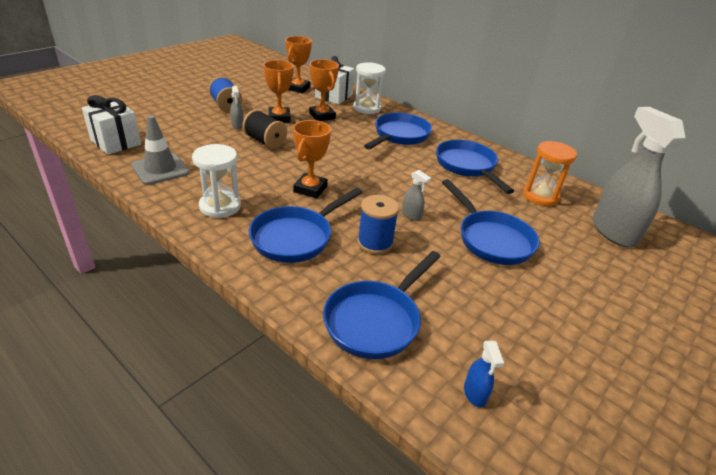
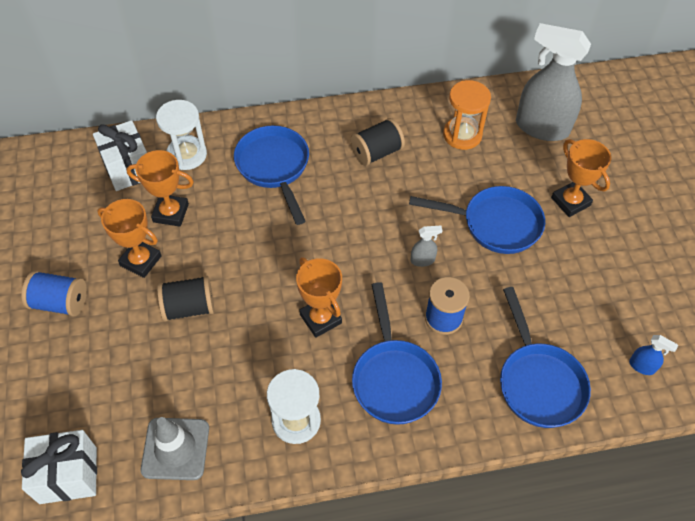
camera: 50 degrees left, 20 degrees up
(237, 126) = (127, 317): grey spray bottle -> none
(298, 88) = (73, 193): orange trophy -> orange trophy (570, 201)
(467, 166) = (376, 152): blue pan -> black spool

